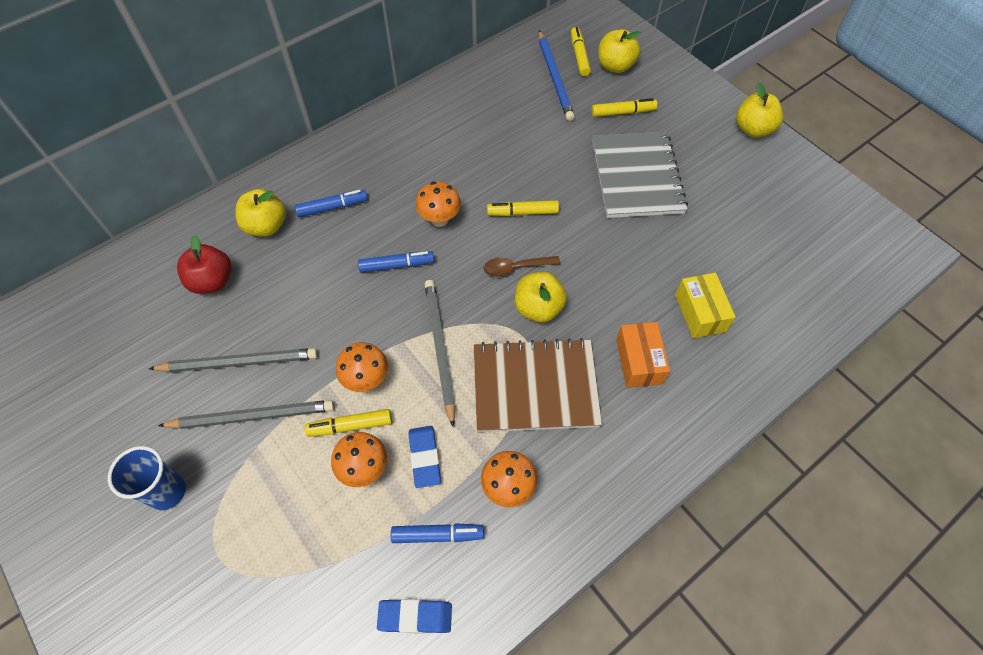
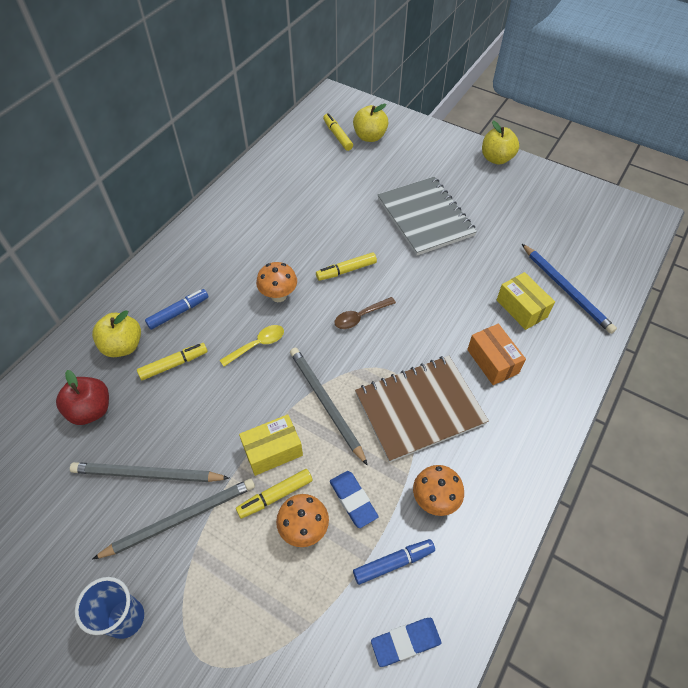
camera: 20 degrees left, 5 degrees down
(239, 362) = (147, 474): grey pencil -> grey pencil turned 150 degrees counterclockwise
(366, 380) = (273, 451): orange mushroom -> yellow box
(397, 265) = (257, 345): blue marker -> yellow spoon
(538, 308) = (393, 343): yellow apple -> none
(555, 78) = (325, 157): blue pencil -> blue pencil (566, 290)
(623, 112) = (392, 171): yellow marker -> yellow marker (174, 364)

